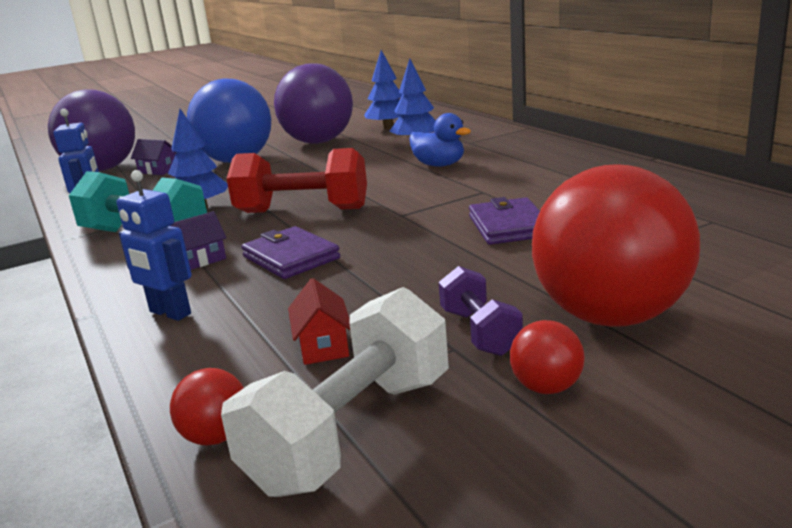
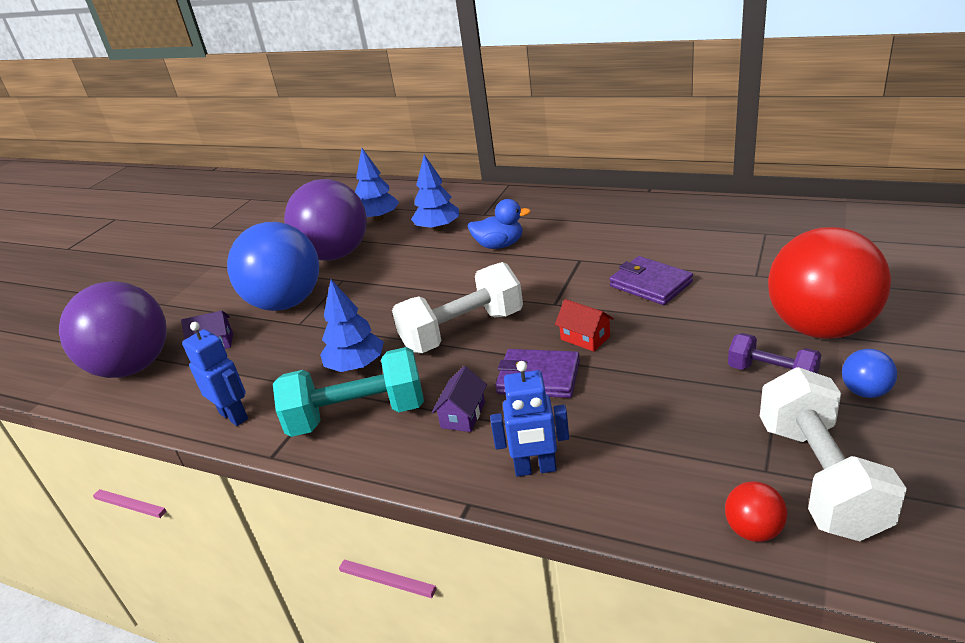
camera: 35 degrees left, 10 degrees up
(302, 210) = (462, 331): red dumbbell -> white dumbbell
(323, 345) = (697, 433): red house -> red house (585, 338)
(547, 387) = (865, 391): red ball -> blue ball

